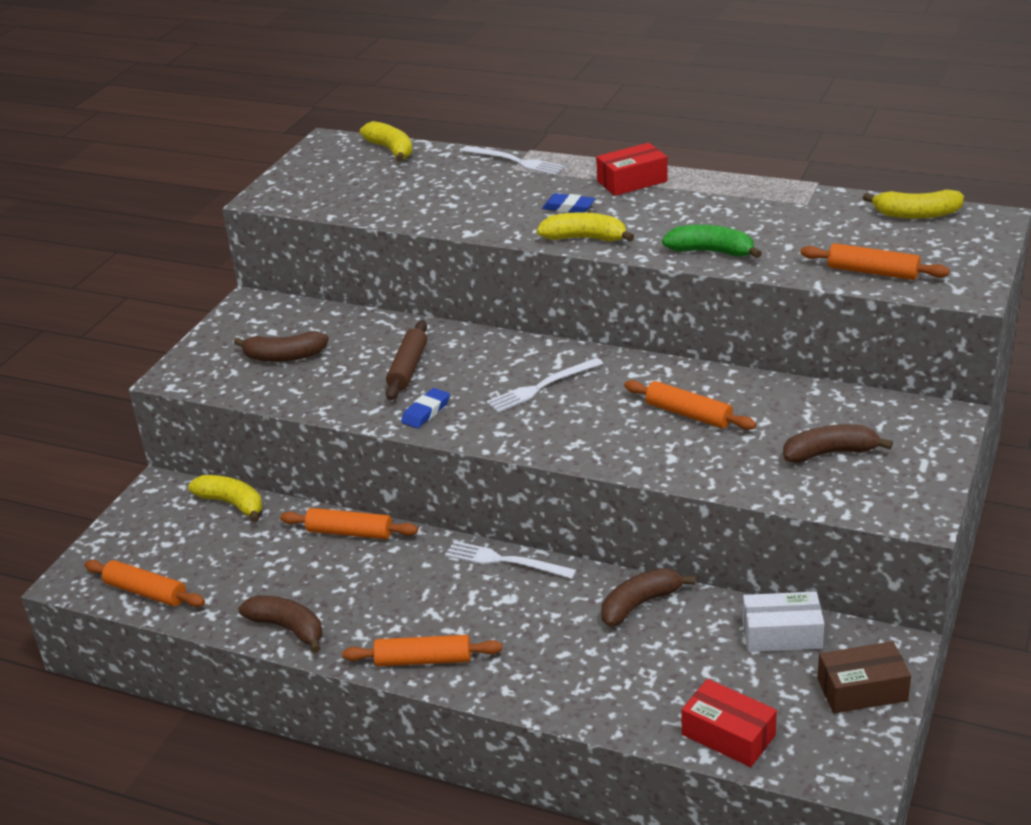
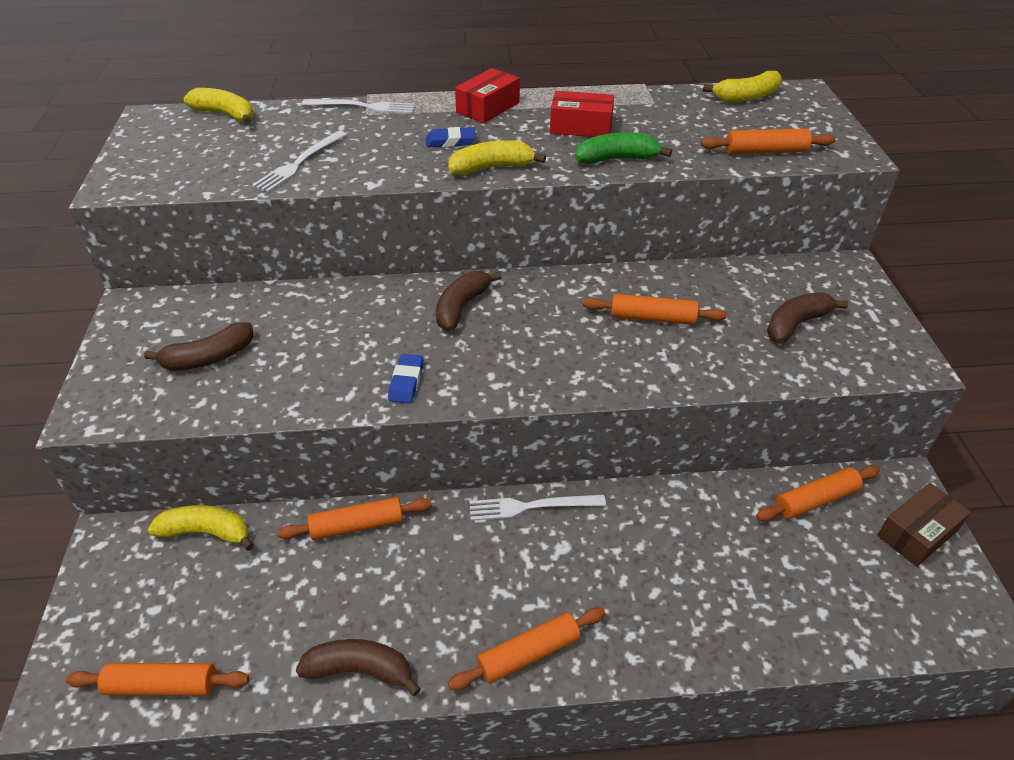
camera: 30 degrees left, 10 degrees up
(408, 368) = (354, 337): brown rolling pin -> none
(542, 387) = (501, 324): white fork -> white fork (299, 163)
(640, 604) = (681, 511): brown banana -> brown banana (462, 307)
(728, 735) = (857, 626): red box -> red box (581, 127)
(781, 634) = (815, 500): white box -> orange rolling pin

